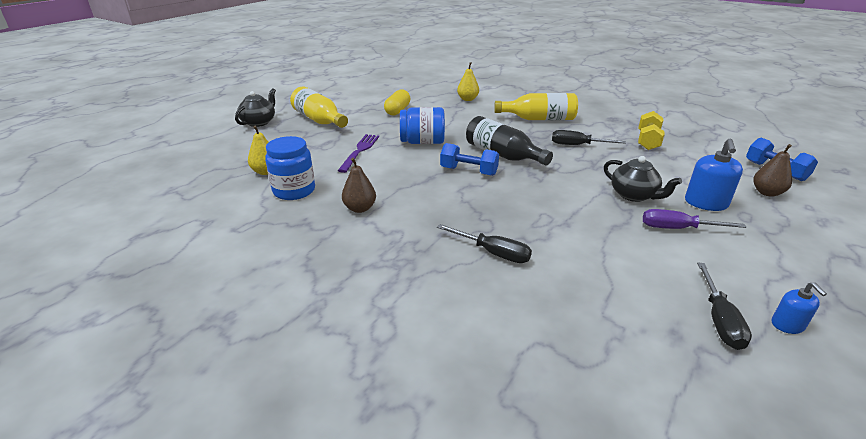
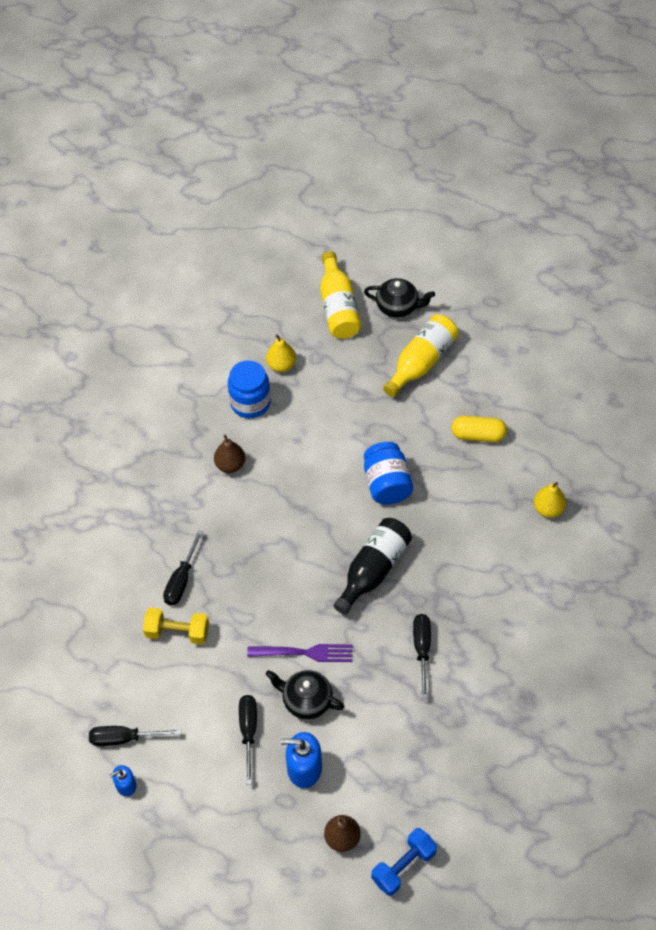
camera: 80 degrees right, 25 degrees up
(359, 151) = (347, 429): purple fork -> purple fork (304, 653)
(468, 171) = (324, 541): blue dumbbell -> none
(539, 119) = (498, 604): yellow bottle -> yellow bottle (338, 307)
(634, 195) = (306, 700): black teapot -> black teapot turned 75 degrees clockwise
(648, 141) = (458, 733): yellow dumbbell -> yellow dumbbell (177, 632)
(677, 228) = (248, 732): purple screwdriver -> black screwdriver

